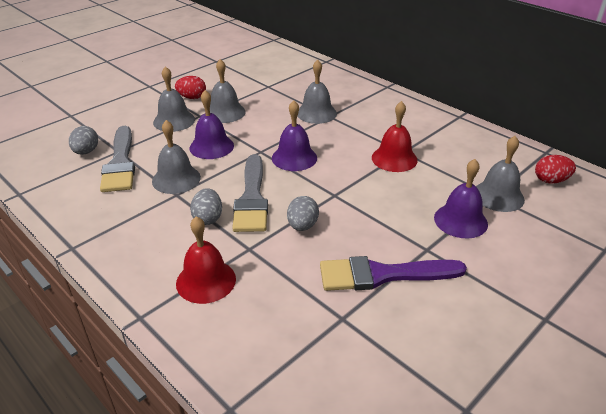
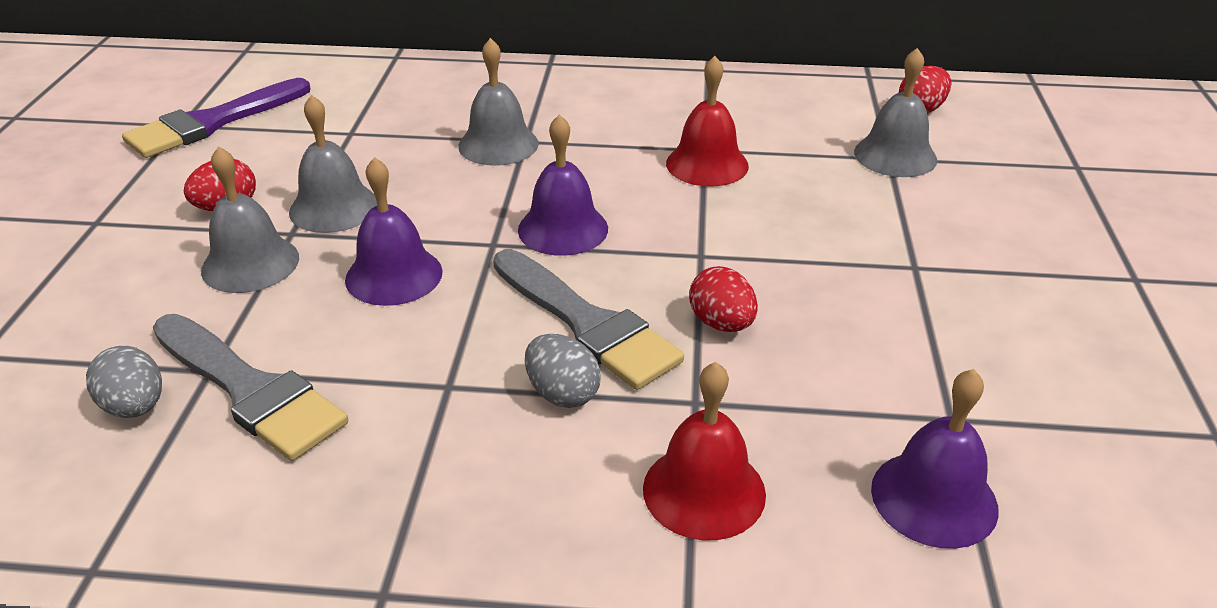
camera: 40 degrees left, 0 degrees up
(176, 179) = (409, 361): grey bell -> none
(302, 226) = (721, 323): grey egg -> red egg
(383, 275) = (915, 330): purple brush -> purple brush (212, 122)
(460, 220) = (899, 208): purple bell -> purple bell (934, 498)

